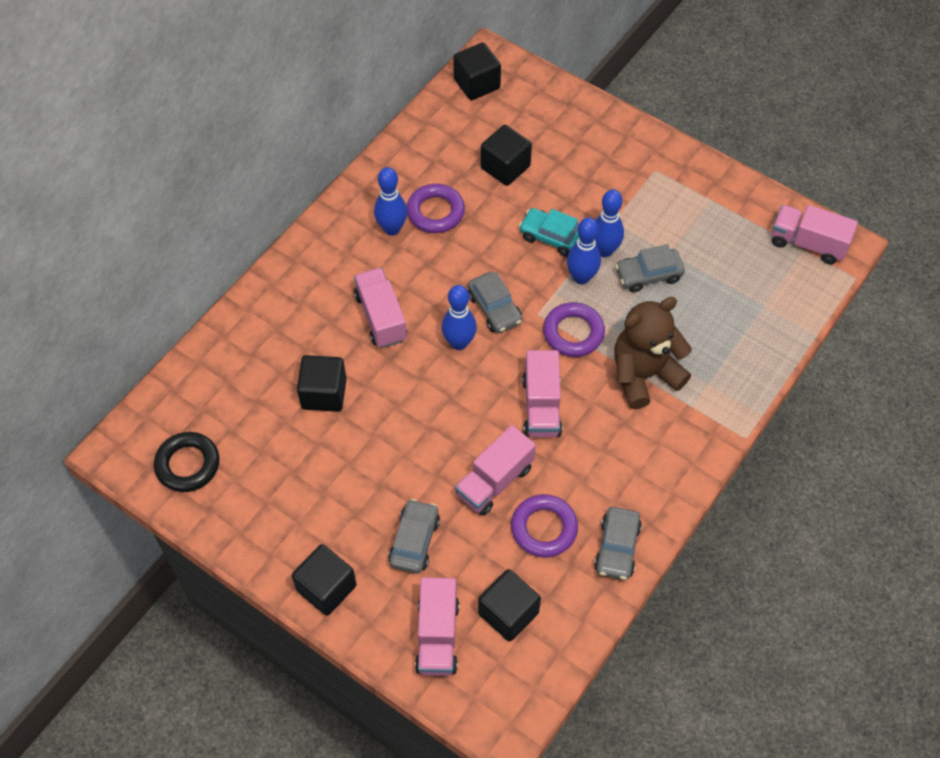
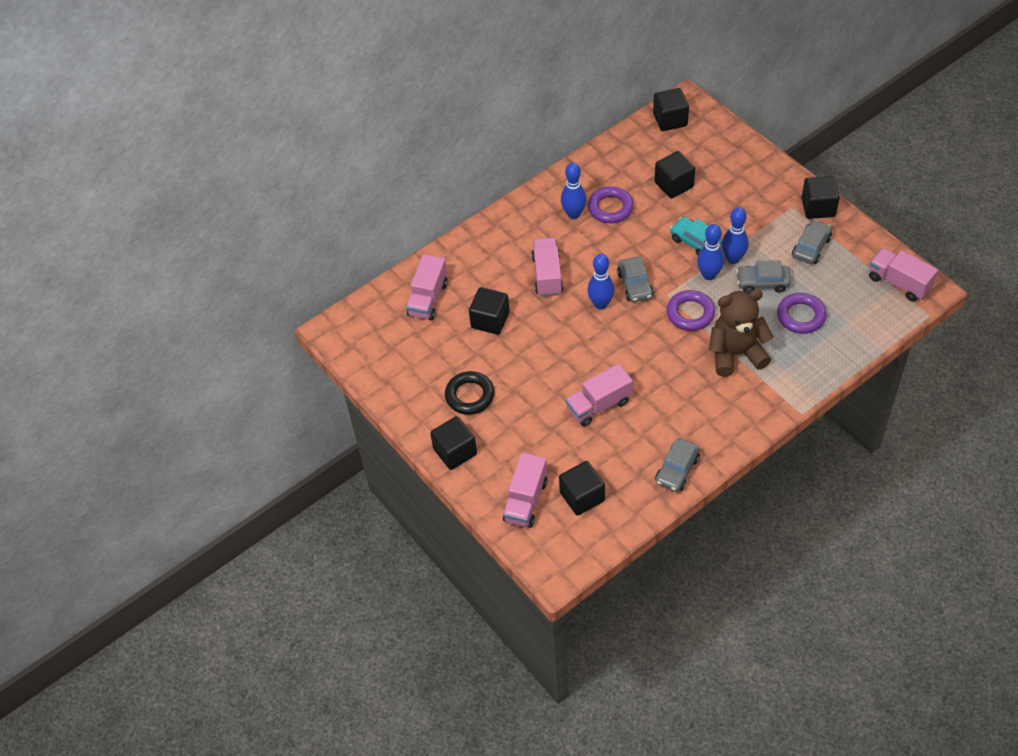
camera: 20 degrees right, 5 degrees down
(188, 464) = (379, 349): black ring -> black ring (470, 396)
(414, 541) = (527, 434): grey car -> grey car (811, 247)
(541, 406) = (650, 360): pink truck -> pink truck (428, 299)
(544, 528) = (626, 445): purple ring -> purple ring (801, 316)
(685, 165) = (818, 207): none -> black cube

